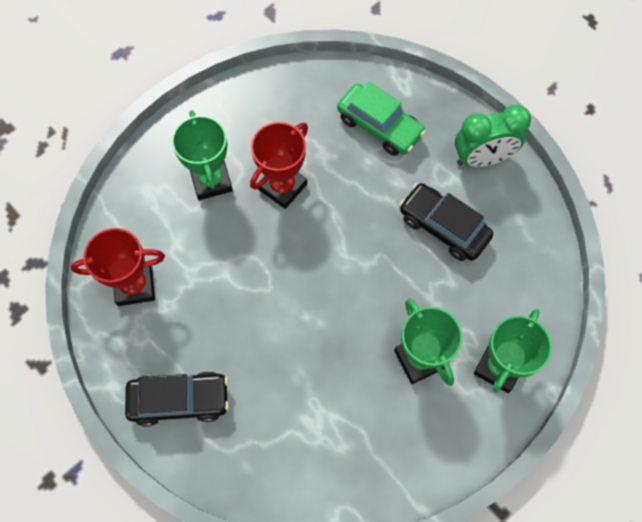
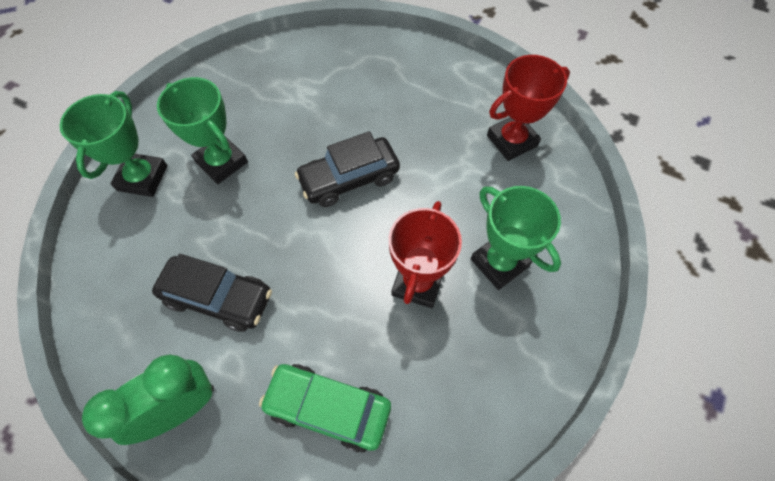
camera: 160 degrees right, 5 degrees down
(179, 400) = (422, 74): black car -> black car (349, 179)

